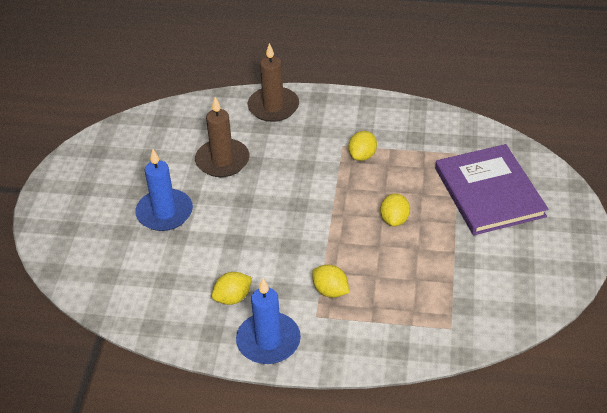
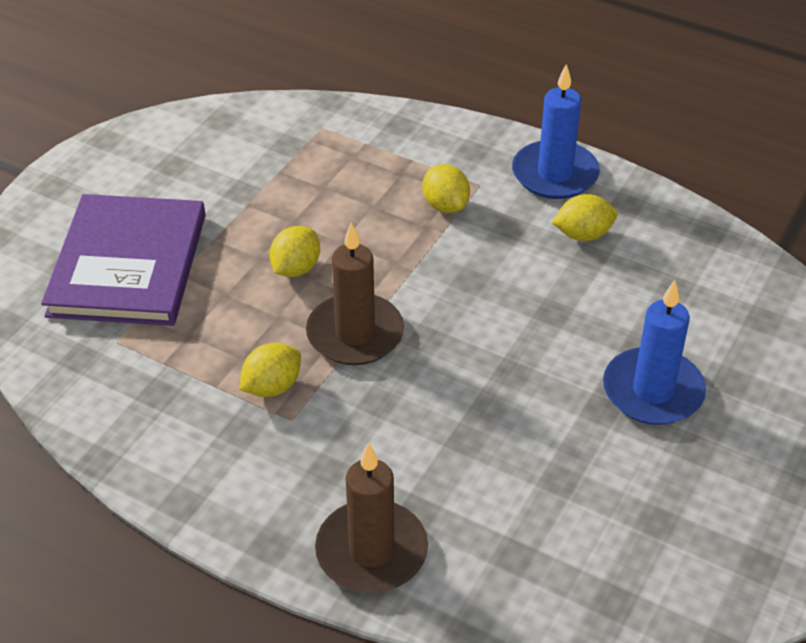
camera: 160 degrees left, 0 degrees up
(222, 160) = (520, 459): brown candle -> brown candle (355, 334)

